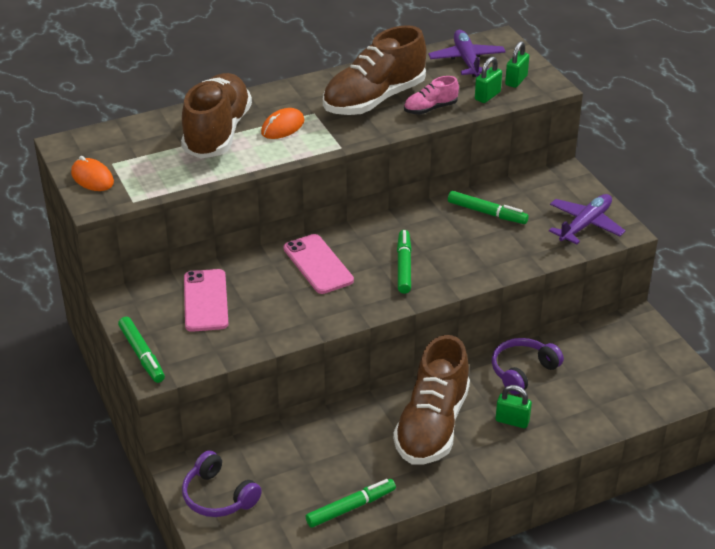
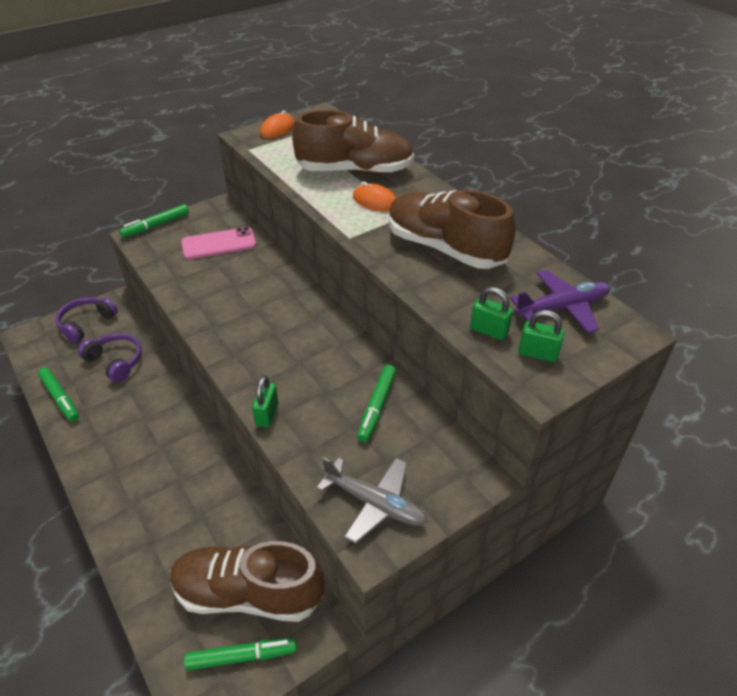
camera: 80 degrees right, 5 degrees up
(318, 264) = (271, 296): pink phone -> none
(404, 266) = (274, 351): green marker -> green marker (241, 656)
(430, 109) = (442, 288): pink shoe -> none
(432, 425) = (151, 441): brown shoe -> brown shoe (248, 594)
(512, 421) = (152, 504): green padlock -> green padlock (267, 414)
(522, 371) = (225, 508): purple headphones -> purple headphones (115, 362)
(585, 225) = (374, 503): purple plane -> grey plane

